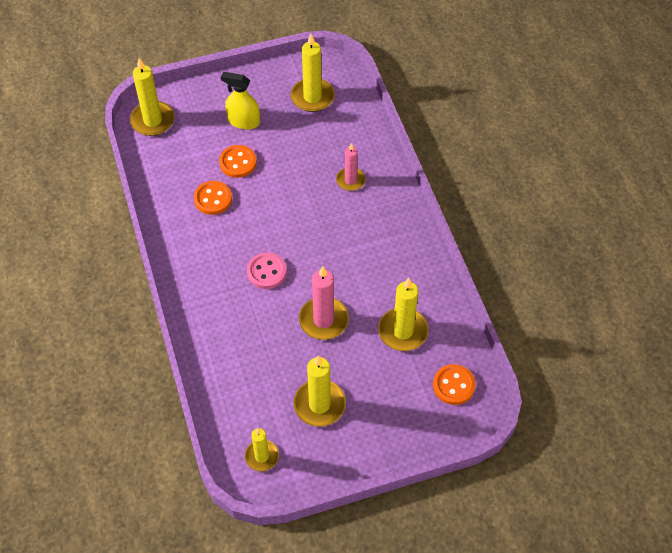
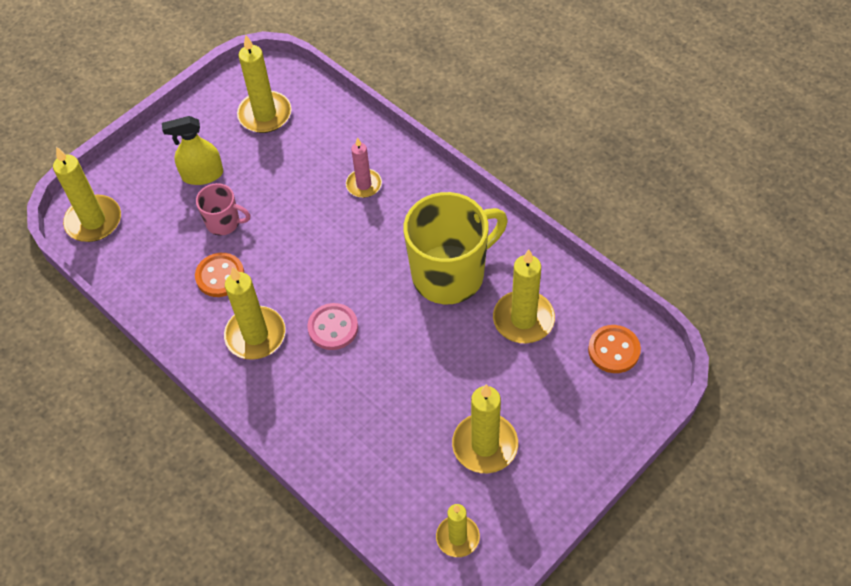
camera: 25 degrees left, 0 degrees up
(212, 251) = (255, 335): none -> yellow candle
(238, 162) = (224, 223): orange button -> pink mug
(323, 320) = (430, 350): pink candle -> none
(371, 273) = (450, 274): none -> yellow mug

